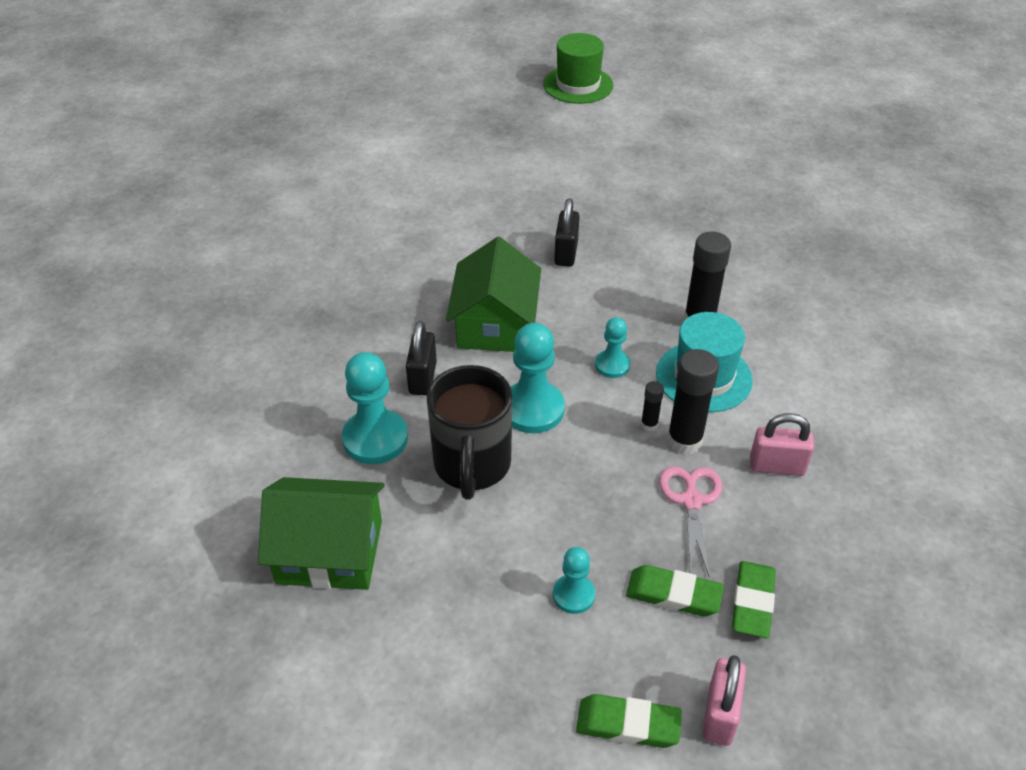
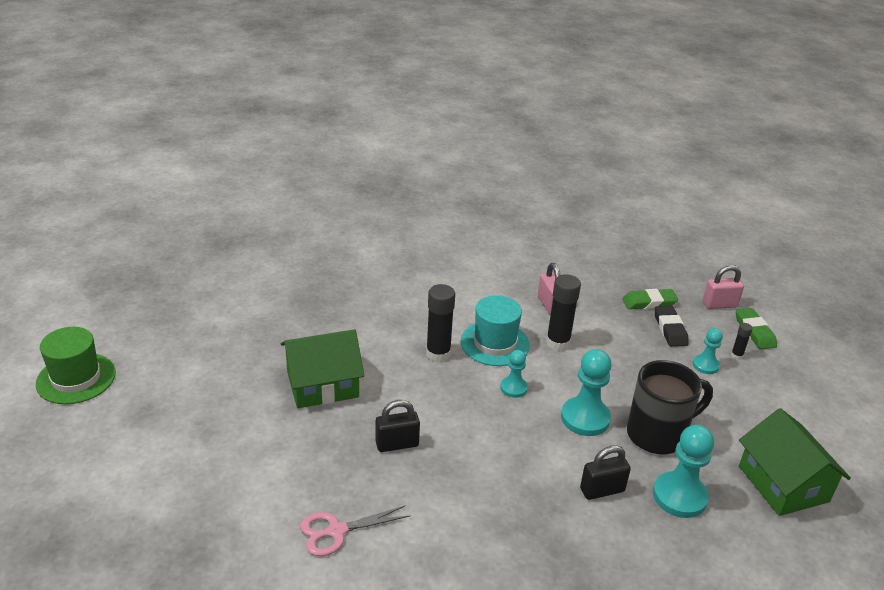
camera: 115 degrees left, 10 degrees down
(495, 324) = (513, 464): green house -> green house (322, 384)
(578, 85) = (76, 511): green hat -> green hat (76, 378)
(649, 424) = (556, 360): black glue stick -> black glue stick (736, 355)
(673, 594) = (670, 329): green eraser -> black eraser
(691, 501) = (602, 333): pink scissors -> pink scissors (336, 531)

